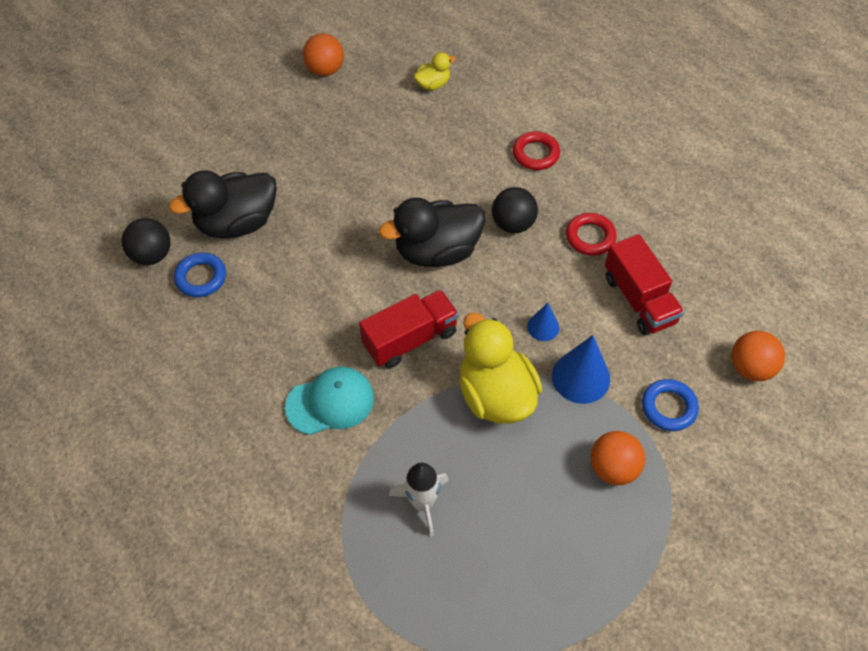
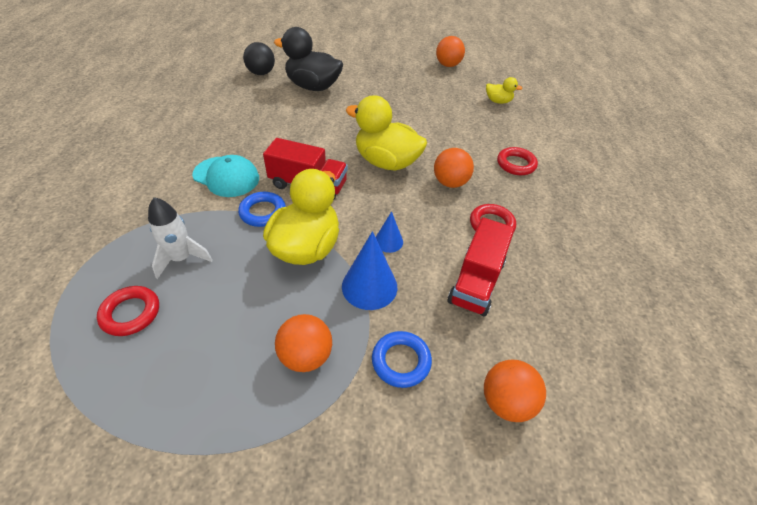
camera: 45 degrees right, 10 degrees down
(201, 277) = (264, 93): blue ring -> blue ring (263, 212)
(437, 251) = (386, 162): black duck -> yellow duck
(460, 576) = (131, 313): none -> red ring
(513, 224) = (450, 183): black ball -> orange ball

